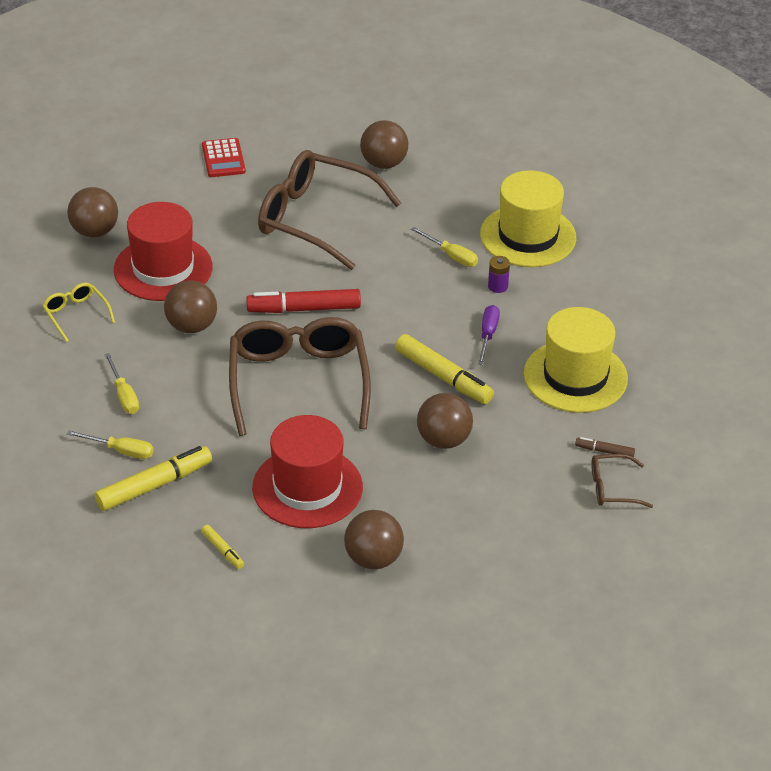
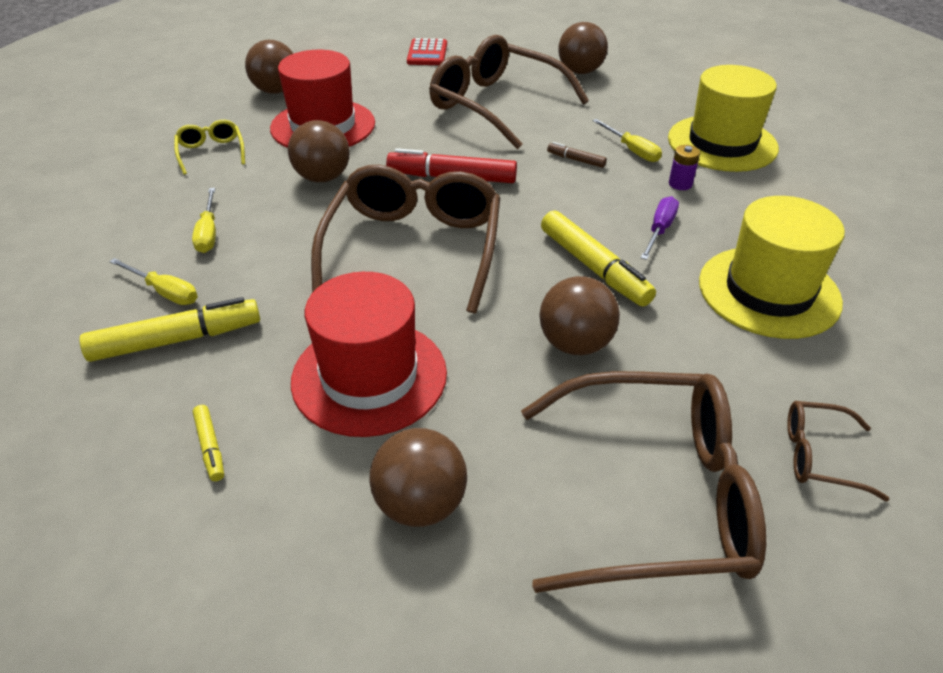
camera: 15 degrees right, 0 degrees up
(514, 529) = (655, 495): none -> brown glasses
(604, 451) = (807, 396): brown marker -> brown marker (576, 160)

